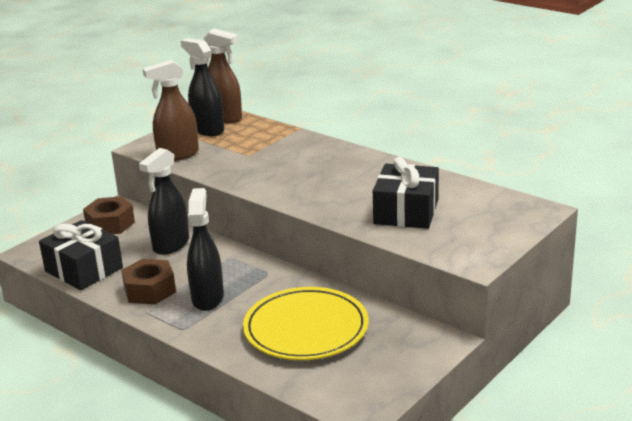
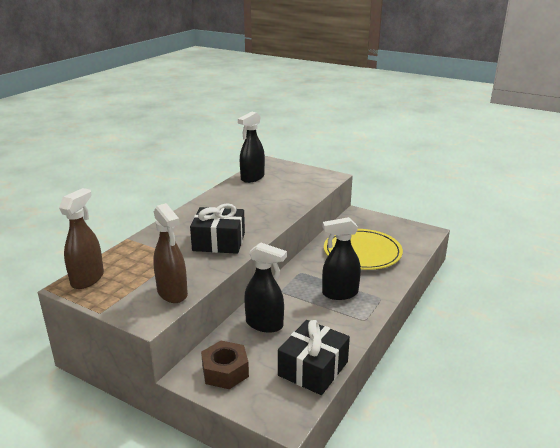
camera: 100 degrees left, 0 degrees up
(150, 290) = (336, 323): brown nut -> none
(207, 130) = (115, 285): black spray bottle -> black spray bottle (252, 178)
(406, 212) = (276, 194): black gift -> black gift (219, 242)

